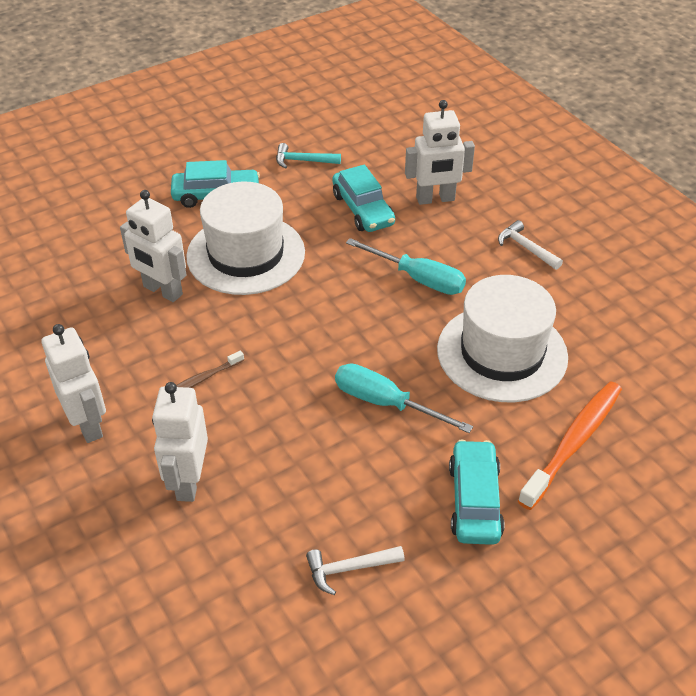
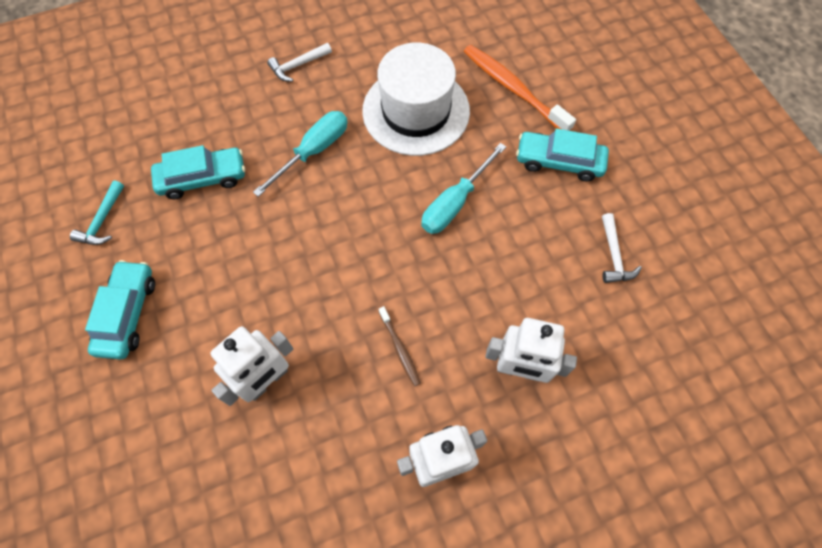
camera: 80 degrees left, 20 degrees up
(246, 254) = (235, 293): white hat -> none
(435, 199) = (209, 117): white robot -> none

